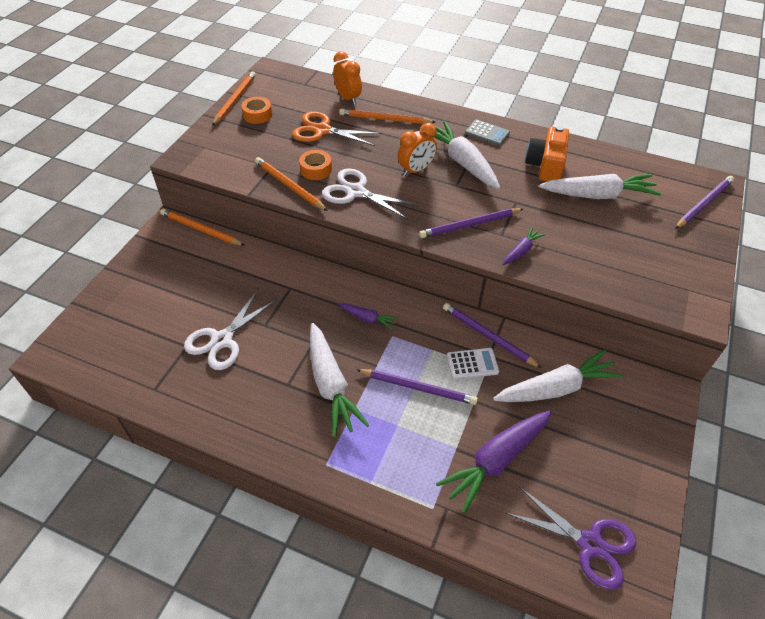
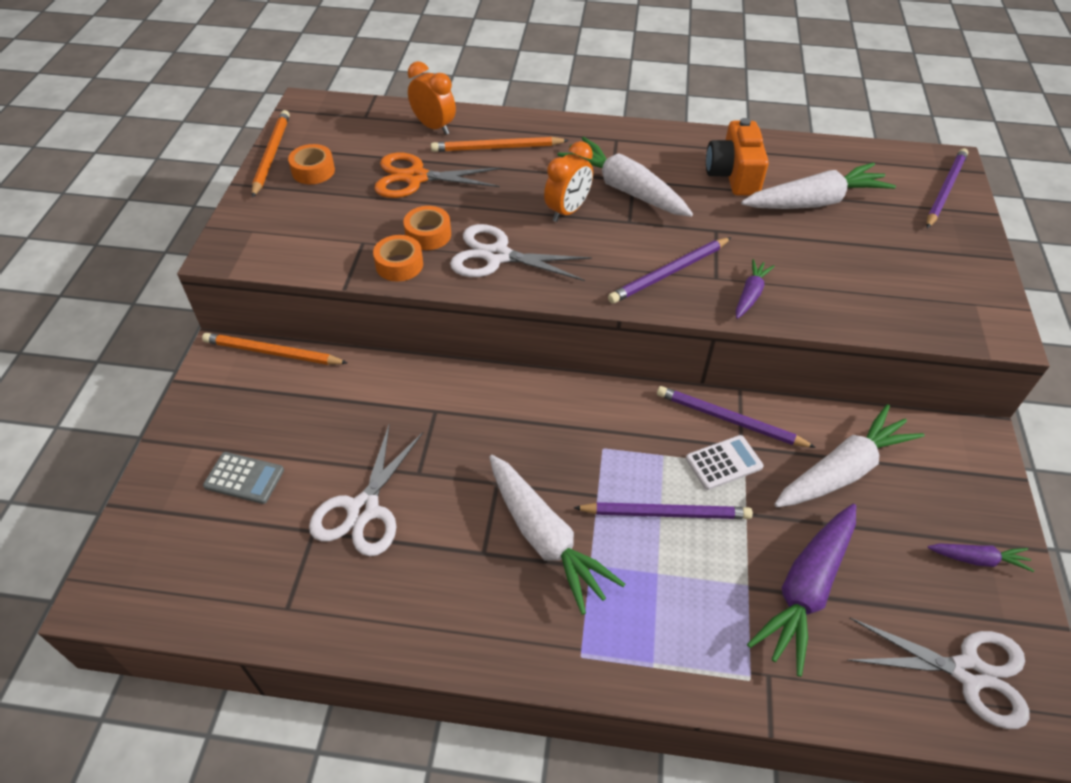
camera: 15 degrees left, 0 degrees up
(289, 186) = (399, 265): orange pencil -> orange tape
(368, 318) = (561, 431): purple carrot -> purple carrot (978, 559)
(487, 133) = (641, 144): grey calculator -> grey calculator (244, 478)
(590, 544) = (968, 672): purple scissors -> white scissors

